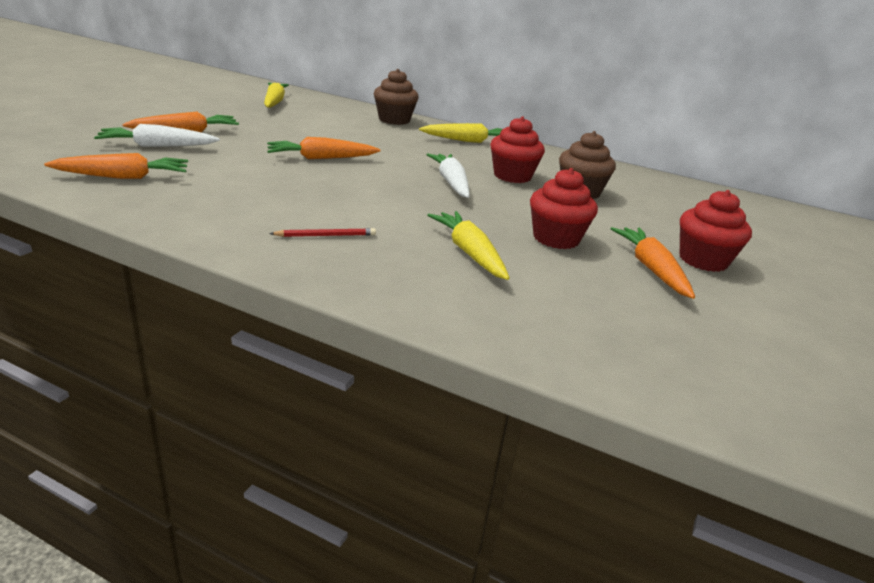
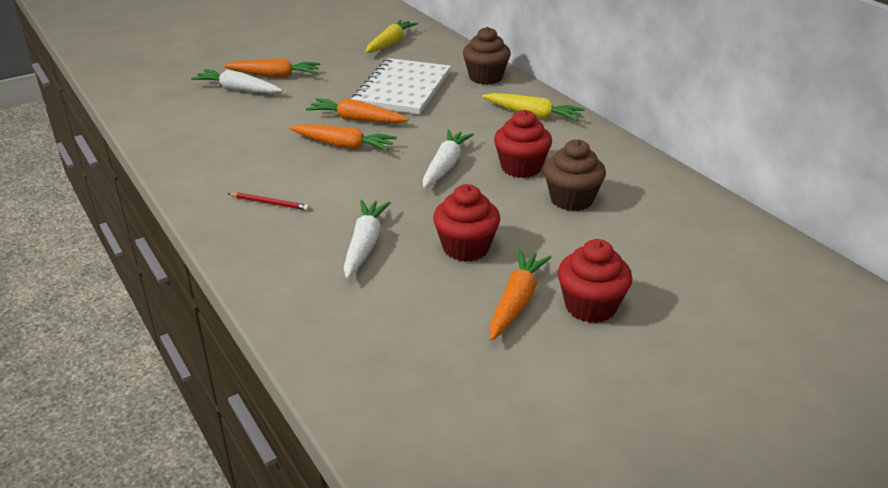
camera: 35 degrees right, 5 degrees up
(123, 177) = (185, 119): orange carrot -> orange carrot (343, 145)
(333, 133) = (402, 89): none -> white notebook
(469, 253) = (364, 245): yellow carrot -> white carrot

